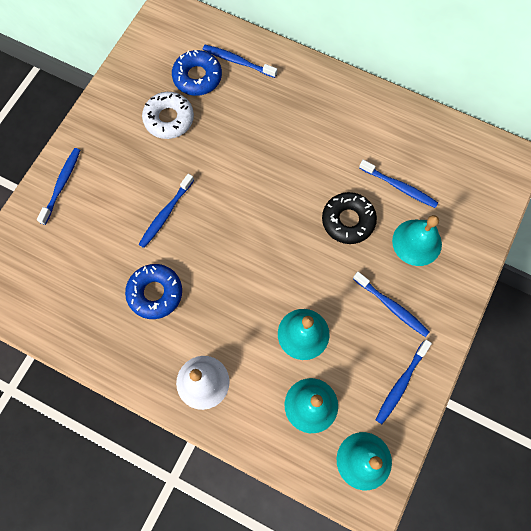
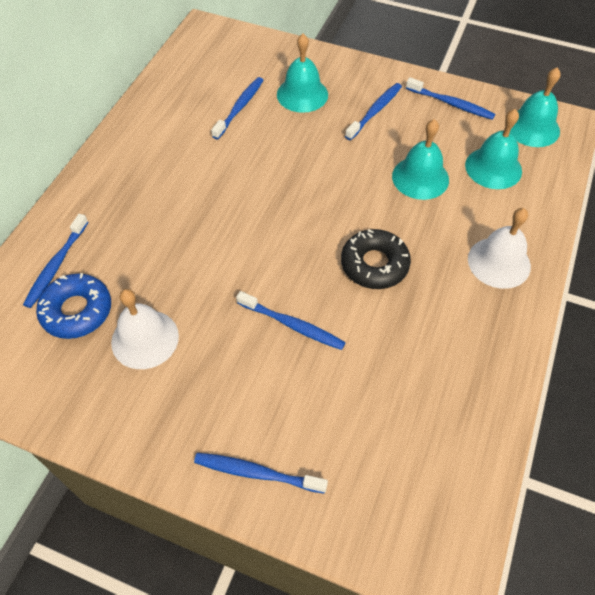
camera: 95 degrees left, 15 degrees down
(155, 293) = (403, 324): blue donut -> none
(169, 119) = (145, 339): white donut -> white bell
(348, 220) = (283, 147): black donut -> black donut (374, 264)

